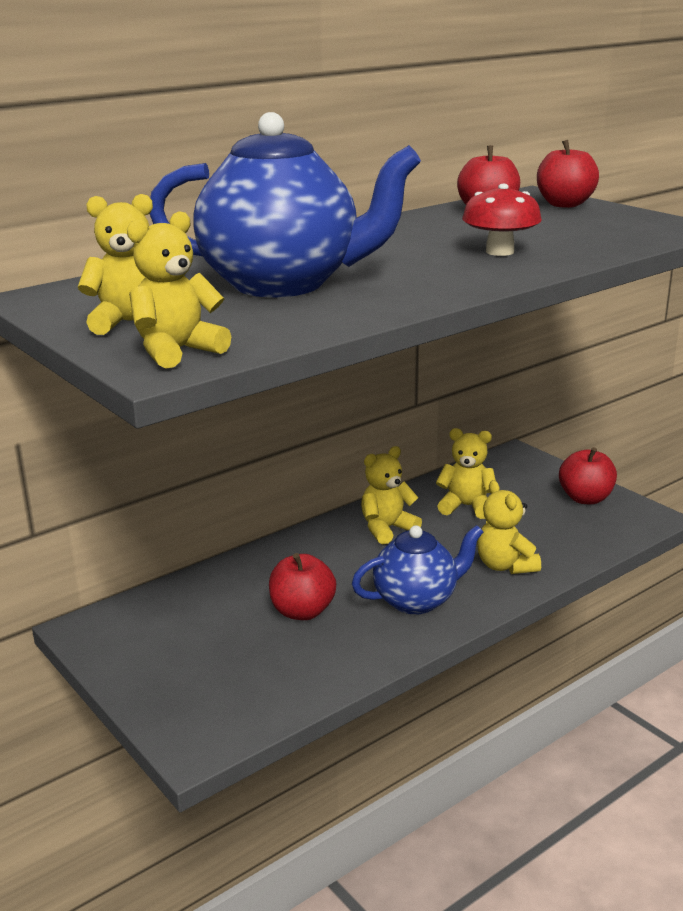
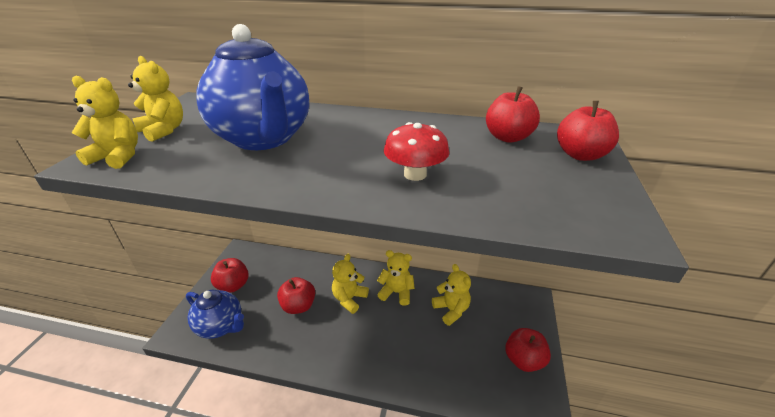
camera: 50 degrees right, 10 degrees up
(165, 658) = (233, 285): none -> red apple
(416, 600) = (341, 343): blue teapot -> blue teapot (221, 326)
(505, 566) = (408, 362): yellow teddy bear -> yellow teddy bear (349, 299)

